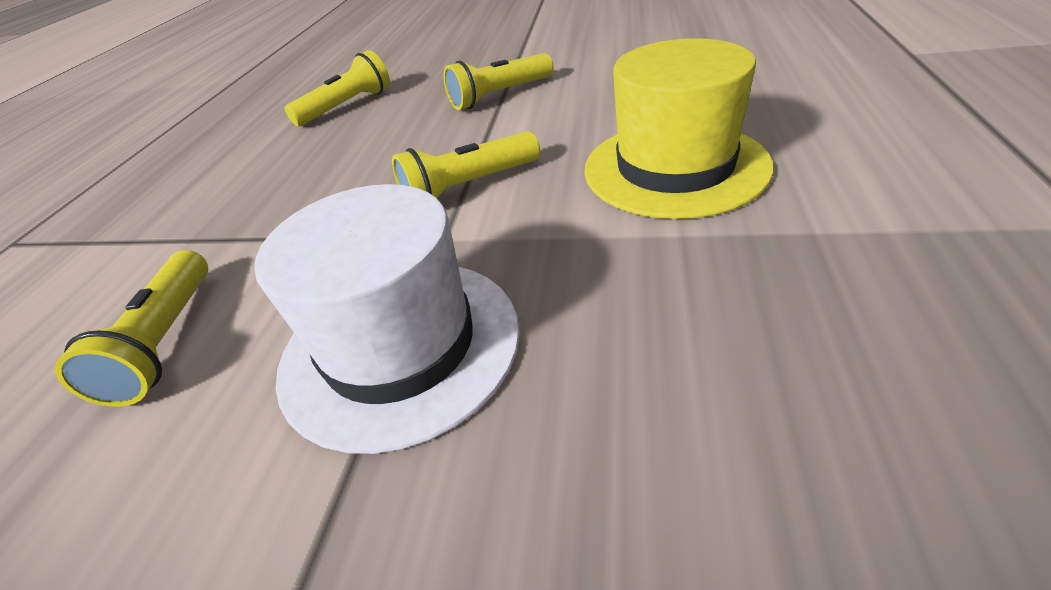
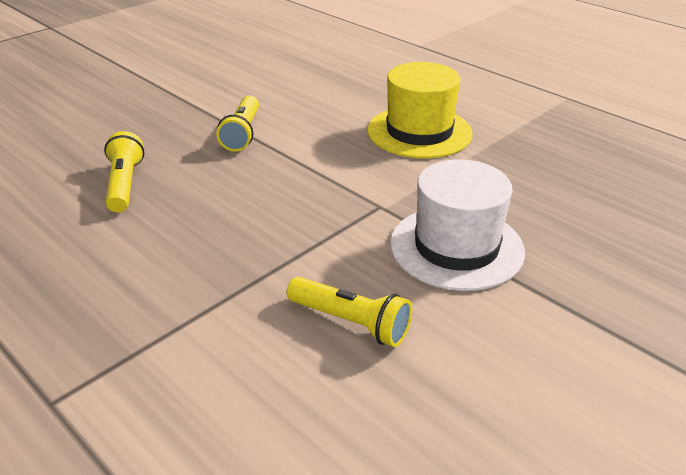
camera: 60 degrees left, 5 degrees down
(469, 187) = (342, 183): yellow flashlight -> none

